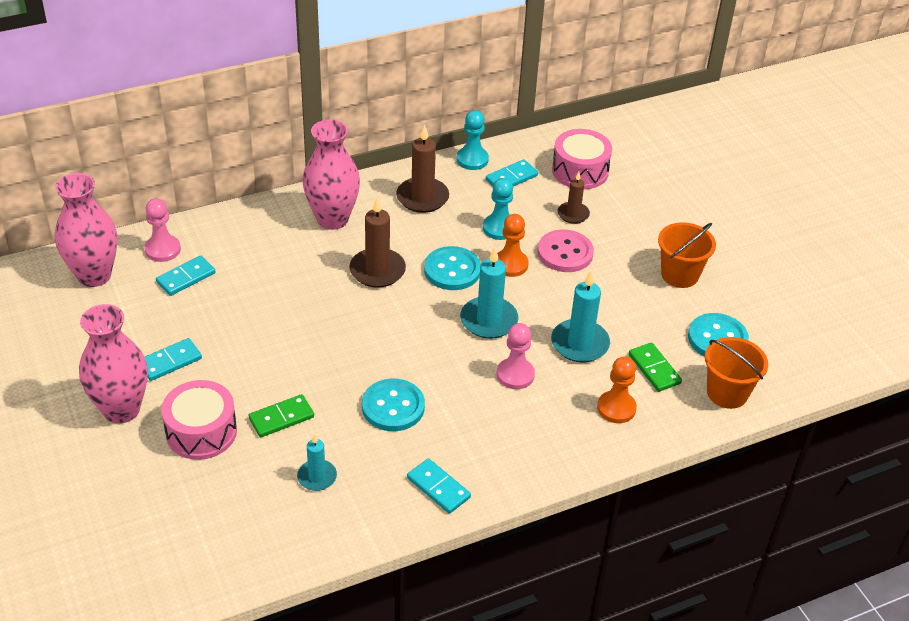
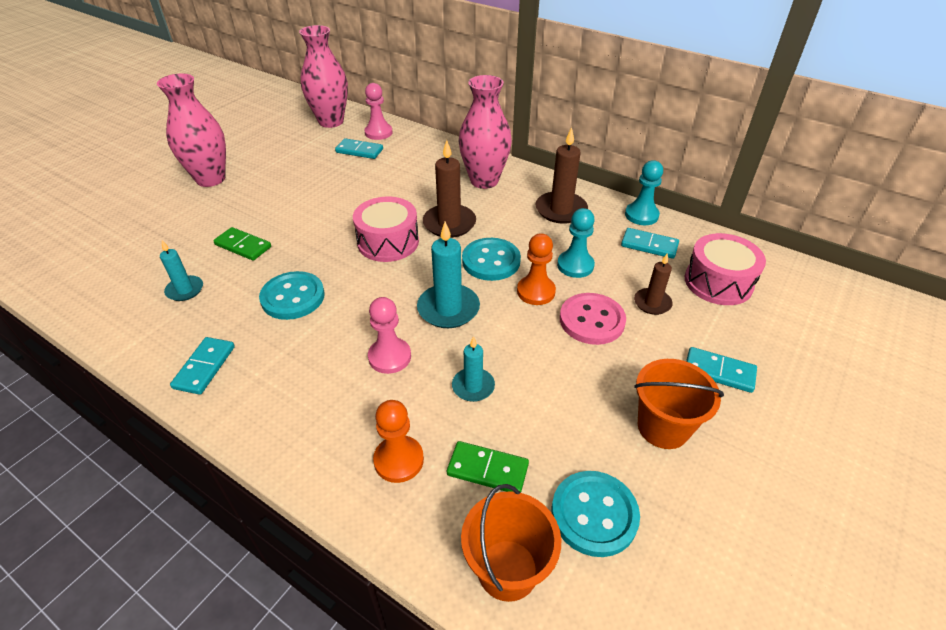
camera: 60 degrees right, 0 degrees up
(170, 361) = (271, 177): turquoise domino -> turquoise domino (719, 371)
(201, 432) = (207, 217): pink drum -> pink drum (388, 242)
(580, 343) = (473, 386): turquoise candle -> turquoise candle, size x0.61
(654, 369) = (487, 469): green domino -> green domino turned 75 degrees clockwise

